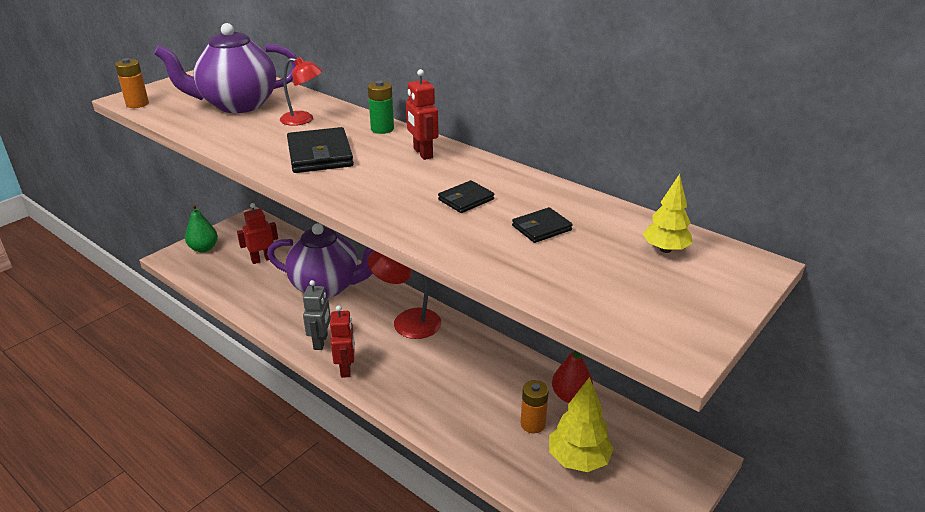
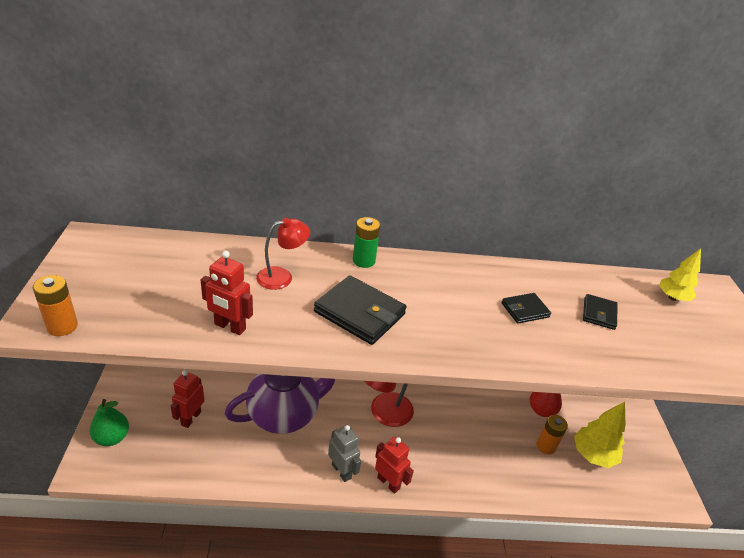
camera: 45 degrees left, 5 degrees up
(238, 105) = (187, 282): purple teapot -> none
(422, 153) = (431, 275): red robot -> red robot (230, 327)
(466, 199) = (525, 310): black wallet -> black wallet turned 60 degrees clockwise

